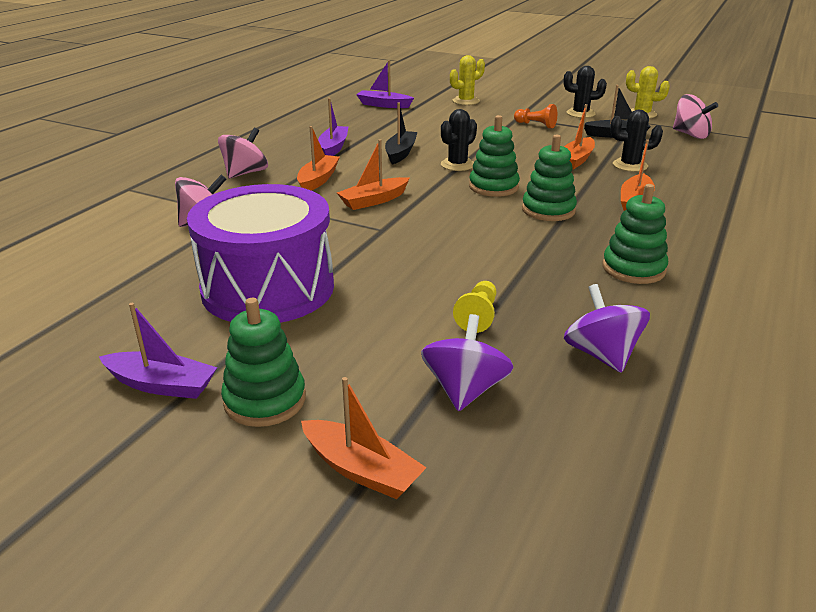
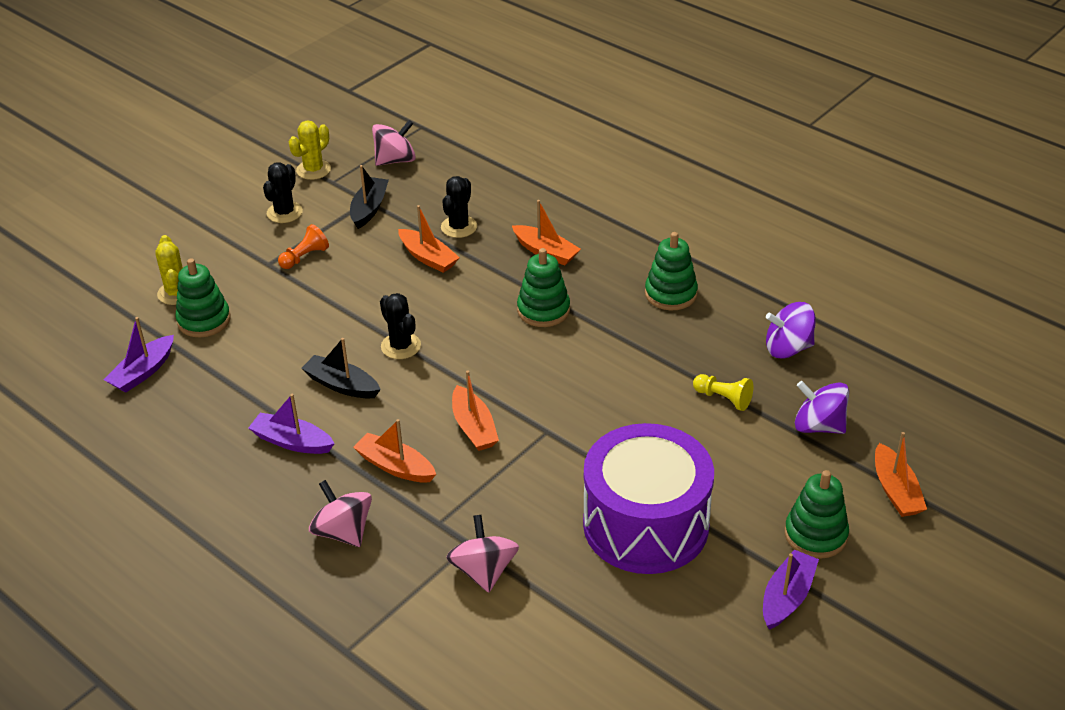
camera: 75 degrees left, 10 degrees up
(361, 470) = (895, 490): orange boat -> orange boat turned 120 degrees clockwise
(493, 187) = (473, 333): green stacking toy -> green stacking toy (204, 320)

